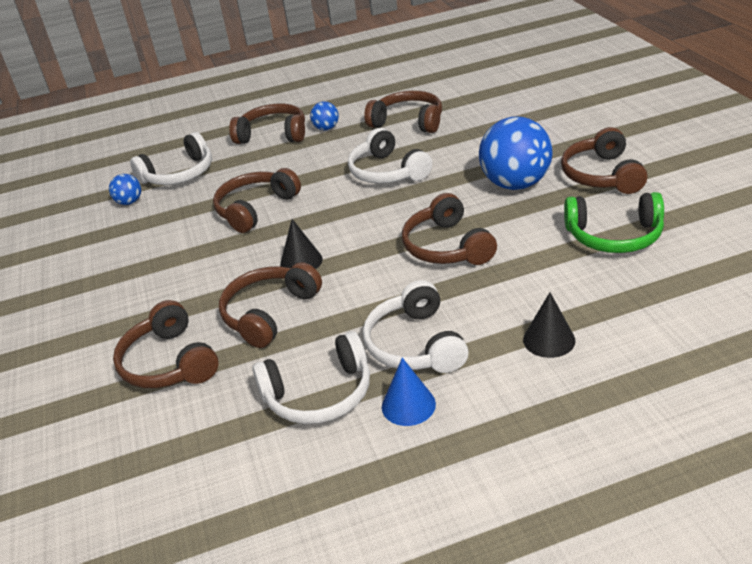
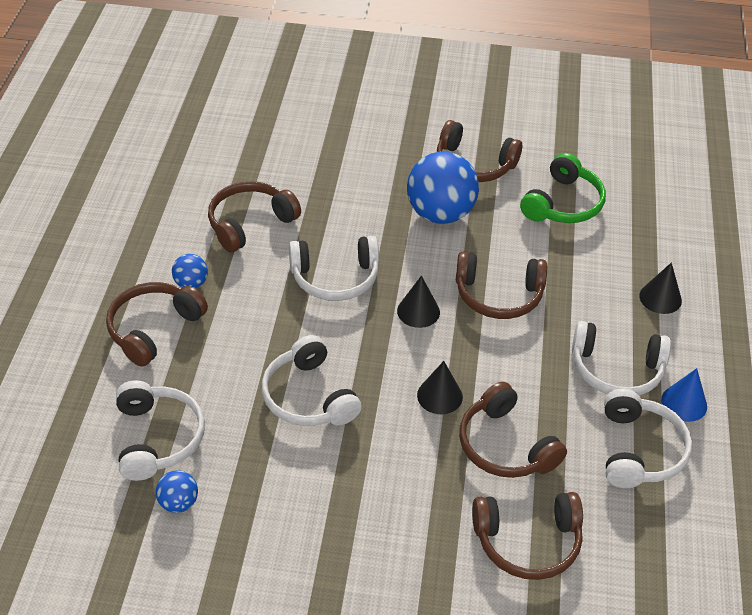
camera: 70 degrees left, 10 degrees up
(255, 209) = (308, 397): brown headphones -> white headphones
(387, 218) = (418, 311): none -> black cone

